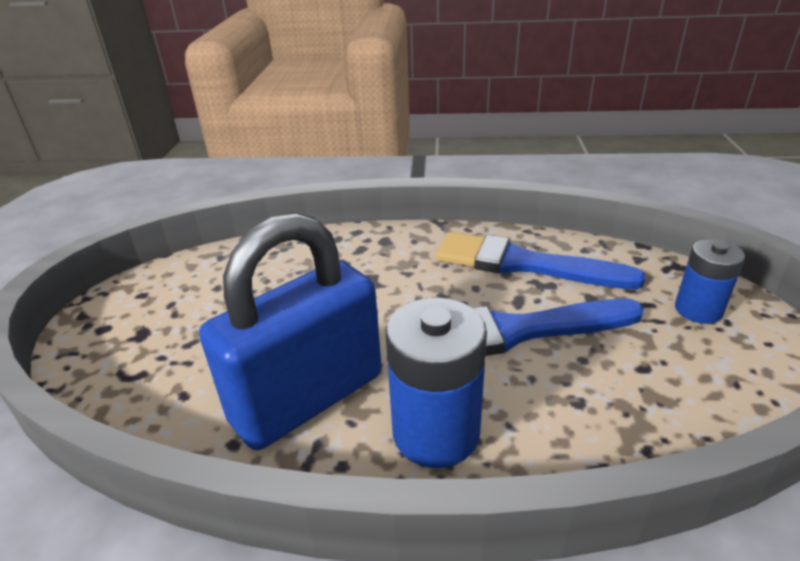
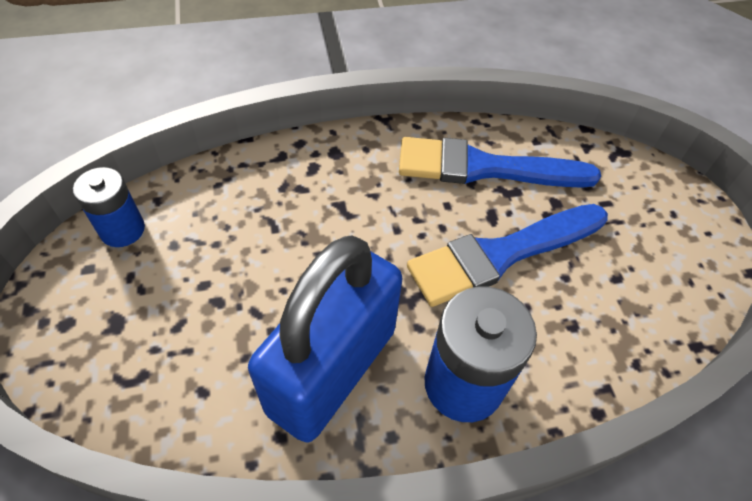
camera: 20 degrees left, 20 degrees up
(698, 310) = (648, 204): blue battery -> blue battery (122, 230)

